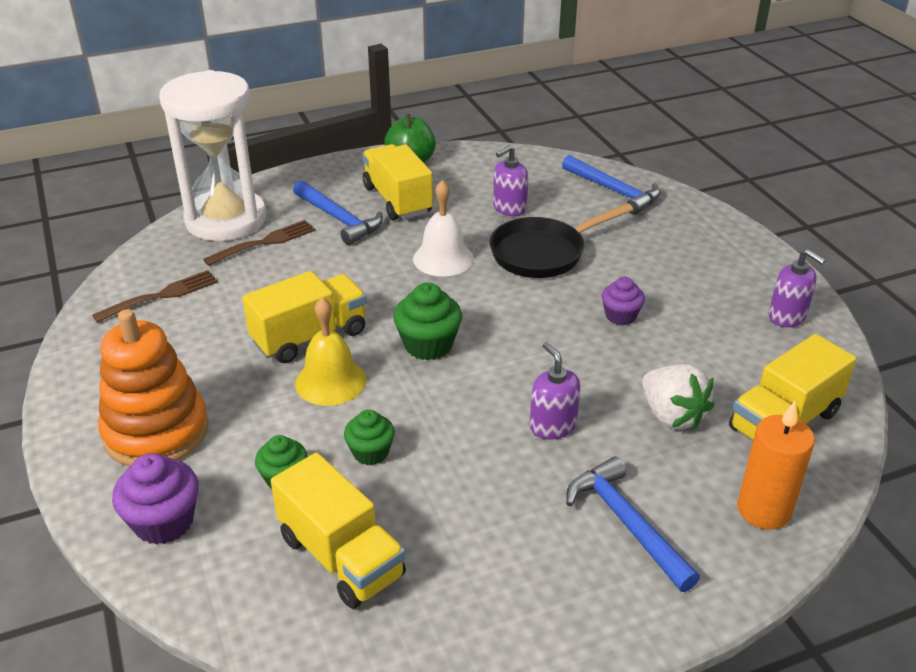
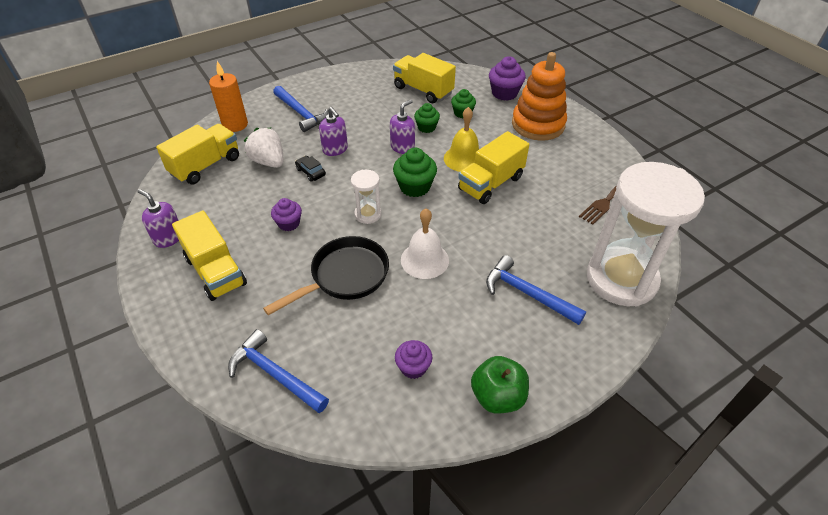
camera: 170 degrees right, 10 degrees up
(265, 242) = (571, 258): brown fork -> none
(397, 200) = (487, 327): yellow truck -> yellow truck (215, 271)
(481, 183) = (413, 367): none -> purple cupcake
(507, 315) = (368, 214): none -> white hourglass
(509, 208) = (379, 330): purple soap dispenser -> purple soap dispenser (402, 147)
(595, 388) = (311, 172): none -> black car

